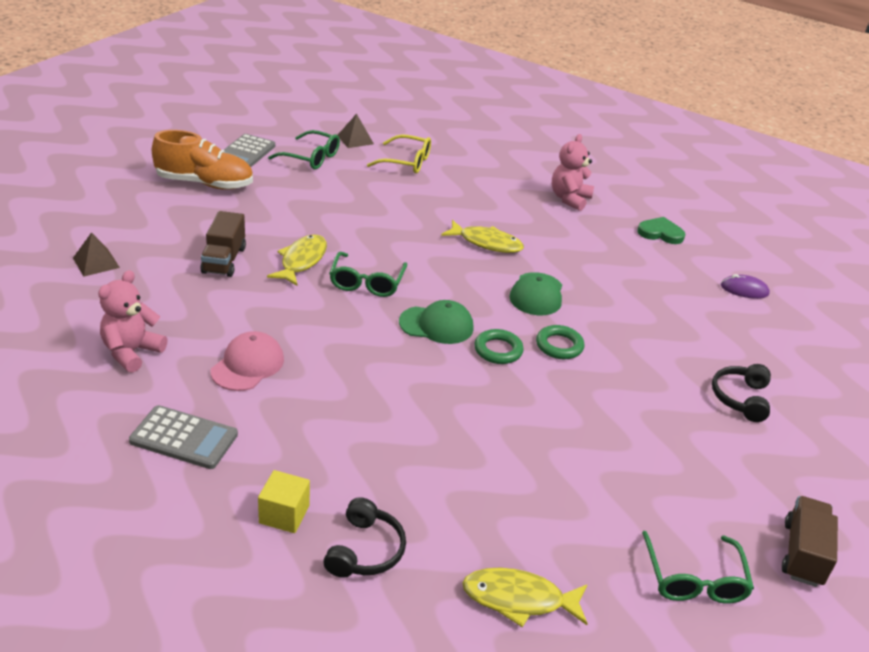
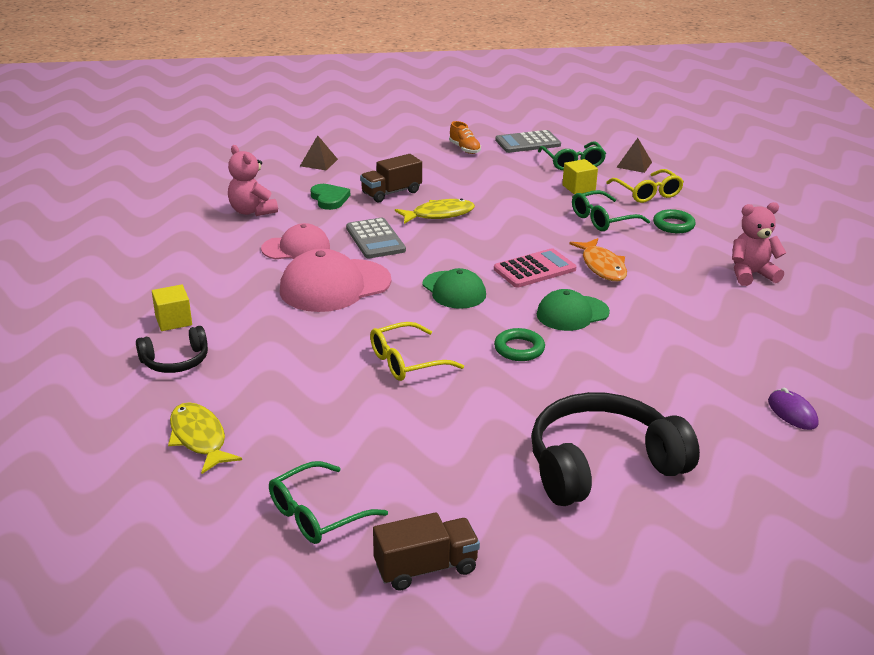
camera: 55 degrees right, 5 degrees down
(131, 352) = (252, 211): pink teddy bear -> pink teddy bear turned 120 degrees counterclockwise
(184, 438) = (198, 261): grey calculator -> grey calculator (375, 239)
(204, 183) = (464, 149): orange shoe -> orange shoe, size x0.52
(349, 380) = (335, 286): none -> pink cap
(355, 180) = (578, 188): none -> yellow cube
(366, 282) = (457, 245): green glasses -> green glasses (602, 219)
(453, 271) = (534, 269): none -> pink calculator
(486, 243) = (602, 266): yellow fish -> orange fish
(498, 350) = (466, 325): green ring -> green ring (673, 225)
(518, 410) = (406, 362): none -> yellow glasses
(660, 233) = (795, 336): green heart -> green heart (329, 199)
(741, 398) = (602, 465): black headphones -> black headphones, size x1.97

